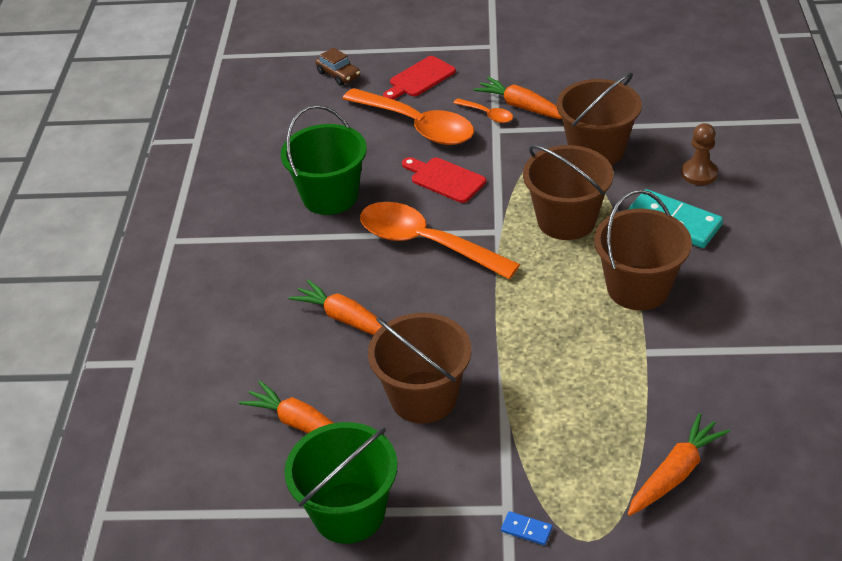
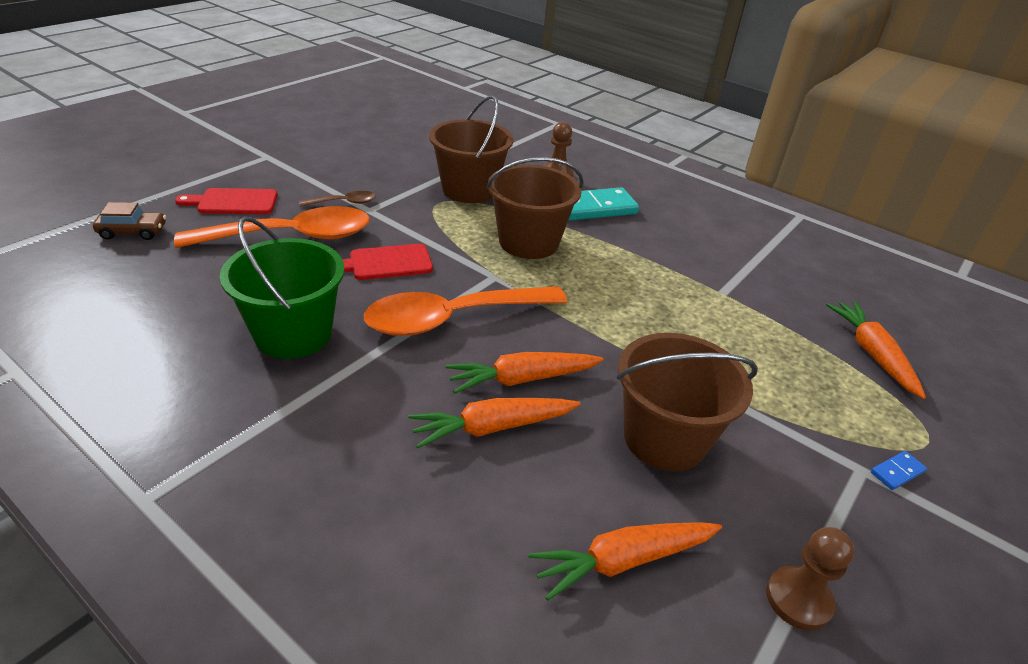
camera: 60 degrees left, 5 degrees down
(349, 512) = (798, 599): green bucket -> brown pawn
(420, 78) = (233, 202): red cutting board -> red cutting board turned 90 degrees clockwise
(487, 115) = (344, 202): orange spoon -> brown spoon
(522, 107) = (364, 186): orange carrot -> orange carrot (522, 379)
(638, 288) = (647, 257): brown bucket -> none

